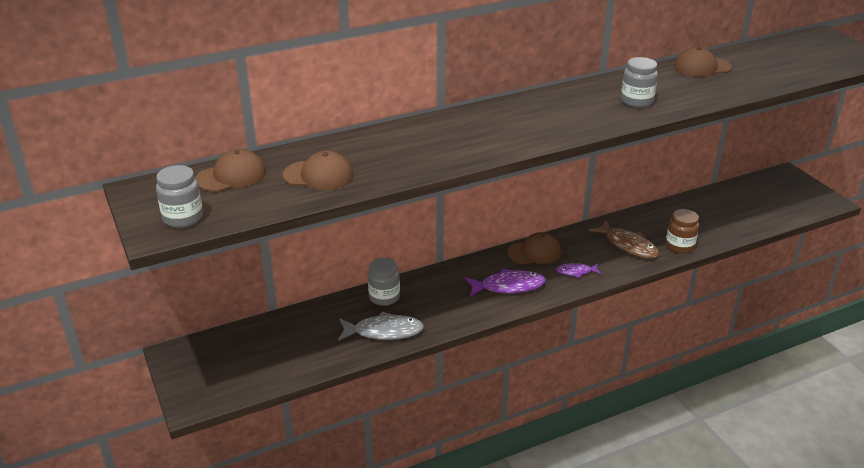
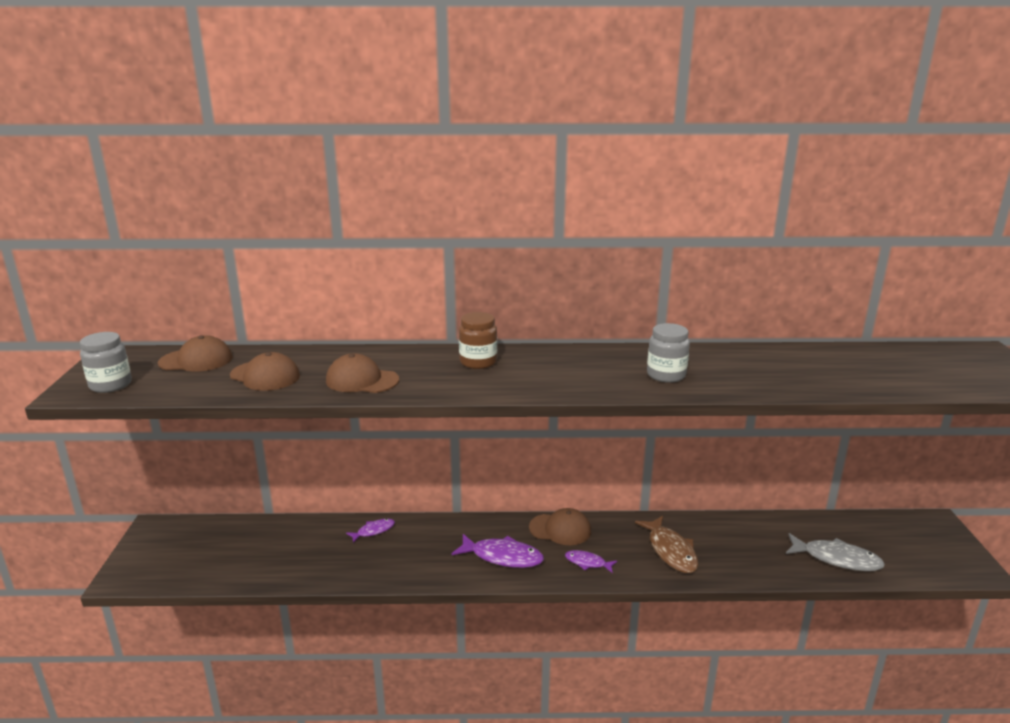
camera: 25 degrees right, 10 degrees down
(384, 297) = (373, 531): grey jar -> purple fish
(384, 331) = (342, 565): grey fish -> grey fish (836, 559)
(679, 246) = (733, 569): brown jar -> brown jar (478, 362)
(702, 67) = (784, 356): brown cap -> brown cap (362, 380)

